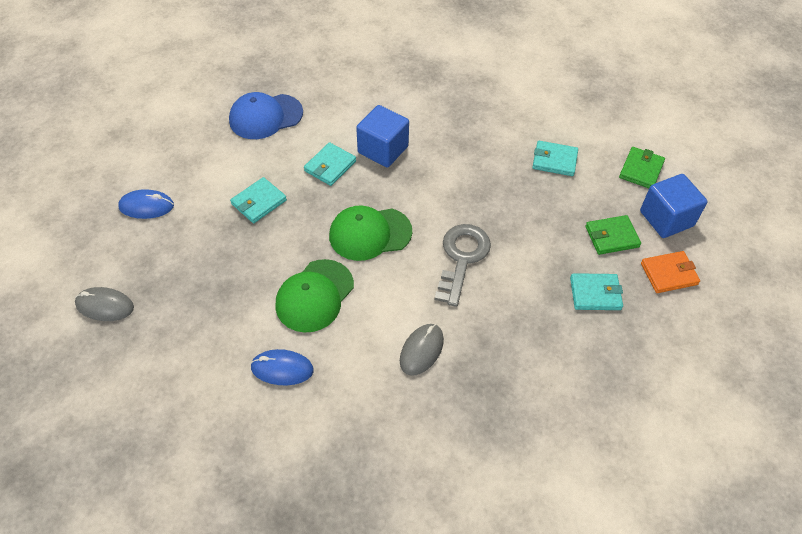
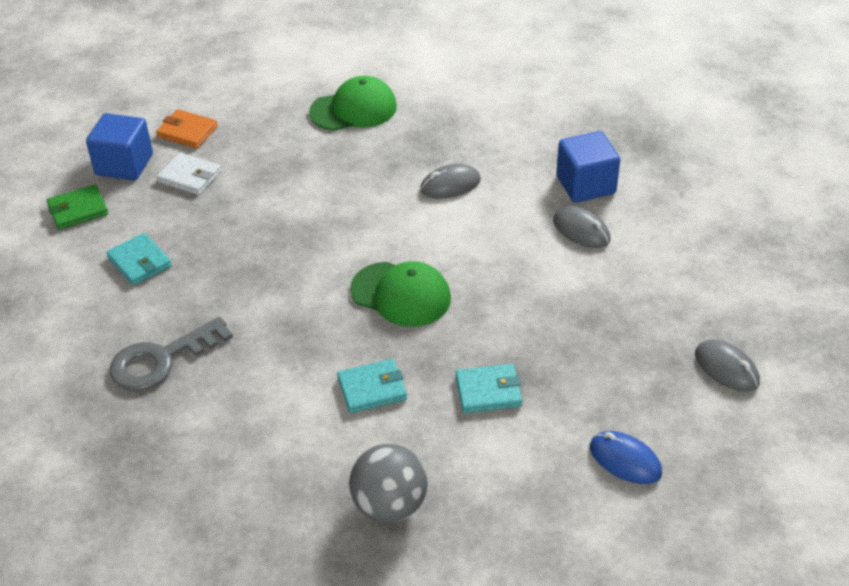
camera: 140 degrees left, 10 degrees down
(265, 117) = (389, 505): blue cap -> grey ball
(282, 369) = (581, 230): blue mouse -> grey mouse
(314, 296) = (505, 269): green cap -> green cap (354, 109)
(383, 149) = (294, 374): blue cube -> blue cube (585, 185)
(462, 258) = (339, 229): grey key -> grey key (161, 360)
(595, 293) = (264, 149): turquoise wallet -> none
(611, 237) = (190, 177): green wallet -> white wallet

